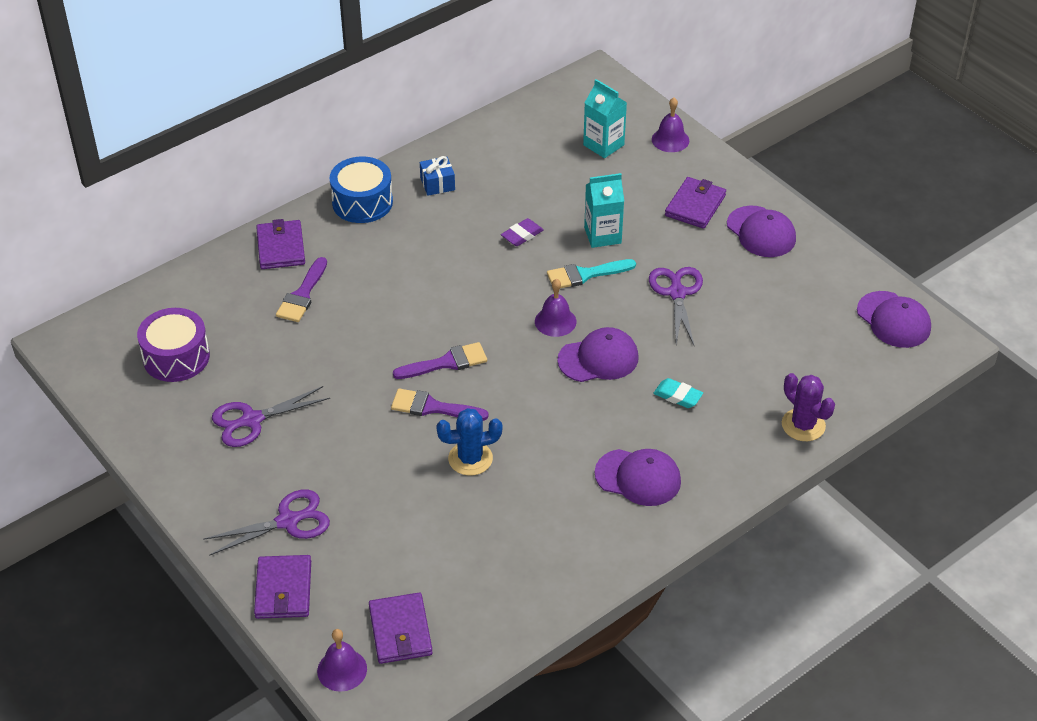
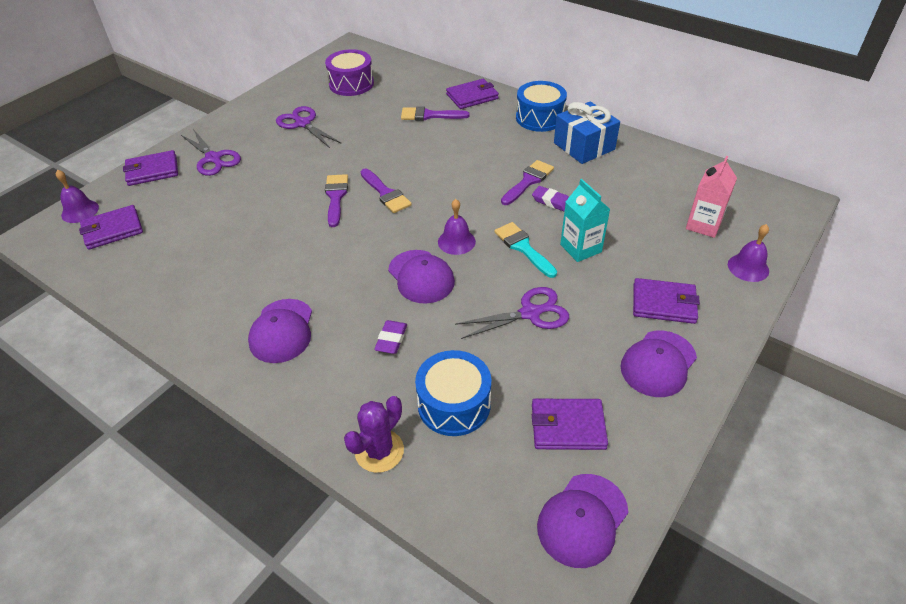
camera: 75 degrees right, 0 degrees up
(437, 184) = (584, 146): blue gift -> blue gift, size x1.81
(470, 459) = (286, 227): blue cactus -> none
(479, 243) = (528, 181): none -> purple brush
(603, 145) = (703, 225): turquoise carton -> pink carton
(678, 396) = (391, 339): turquoise eraser -> purple eraser
(767, 368) = (454, 404): none -> blue drum
(809, 304) = (567, 426): none -> purple wallet

